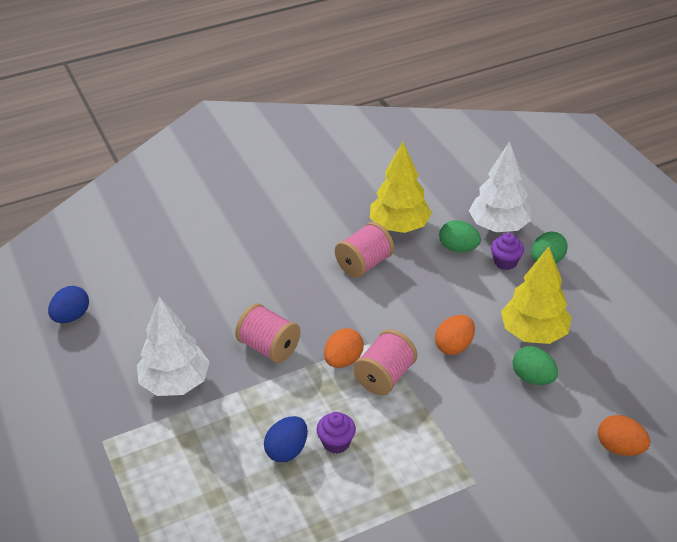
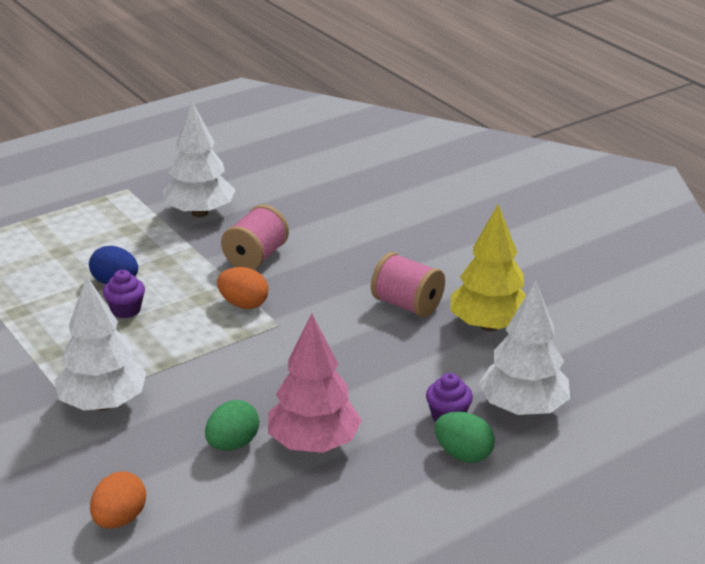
camera: 80 degrees right, 10 degrees down
(71, 317) = (279, 150): blue egg -> none
(385, 376) = (222, 333): pink spool -> none
(454, 346) = (278, 380): orange egg -> none
(458, 248) = (462, 375): green egg -> none
(476, 459) = (103, 404): none -> white tree
(533, 333) = (313, 444): yellow tree -> pink tree

